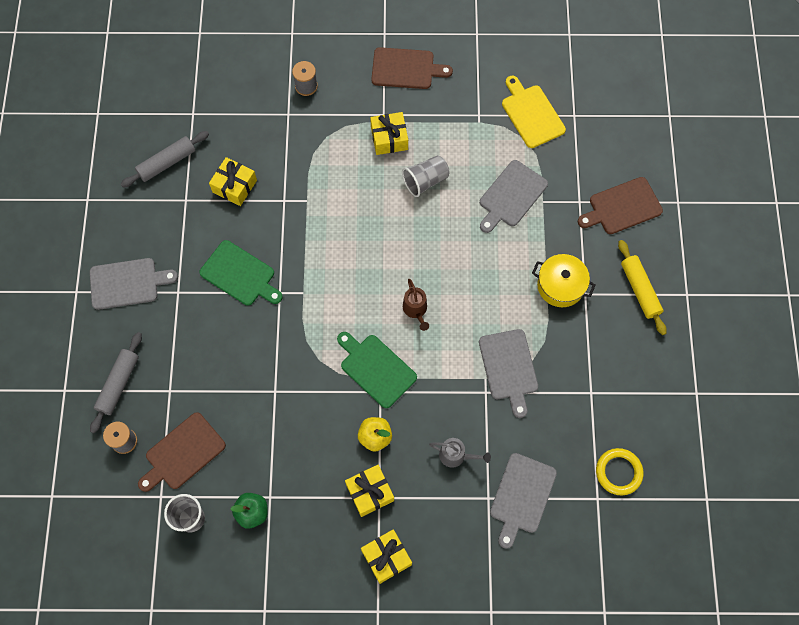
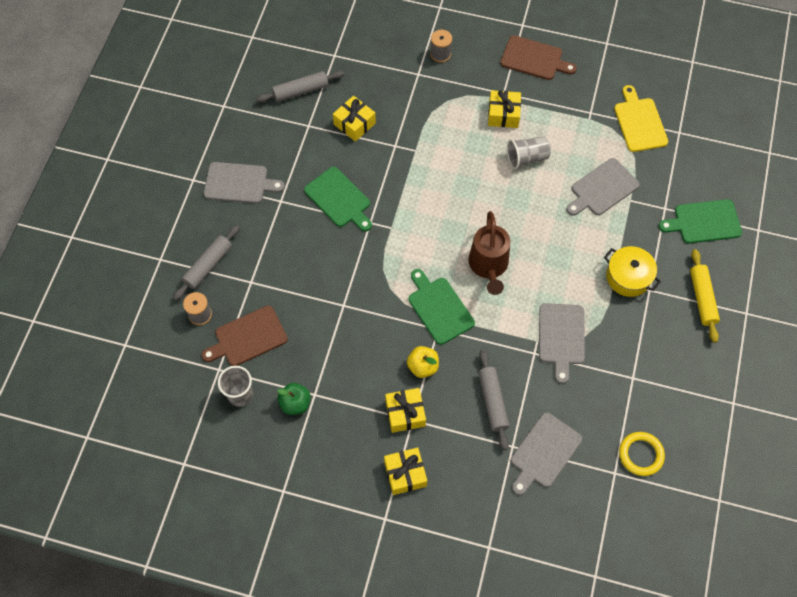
camera: 15 degrees right, 5 degrees down
(416, 310) = (489, 267): brown watering can -> brown watering can, size x1.75
(456, 455) = (493, 401): grey watering can -> grey rolling pin
(622, 207) = (704, 222): brown cutting board -> green cutting board

